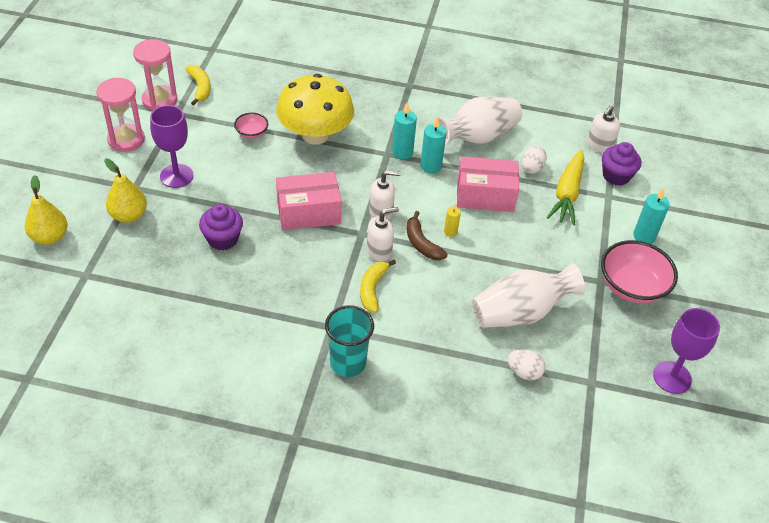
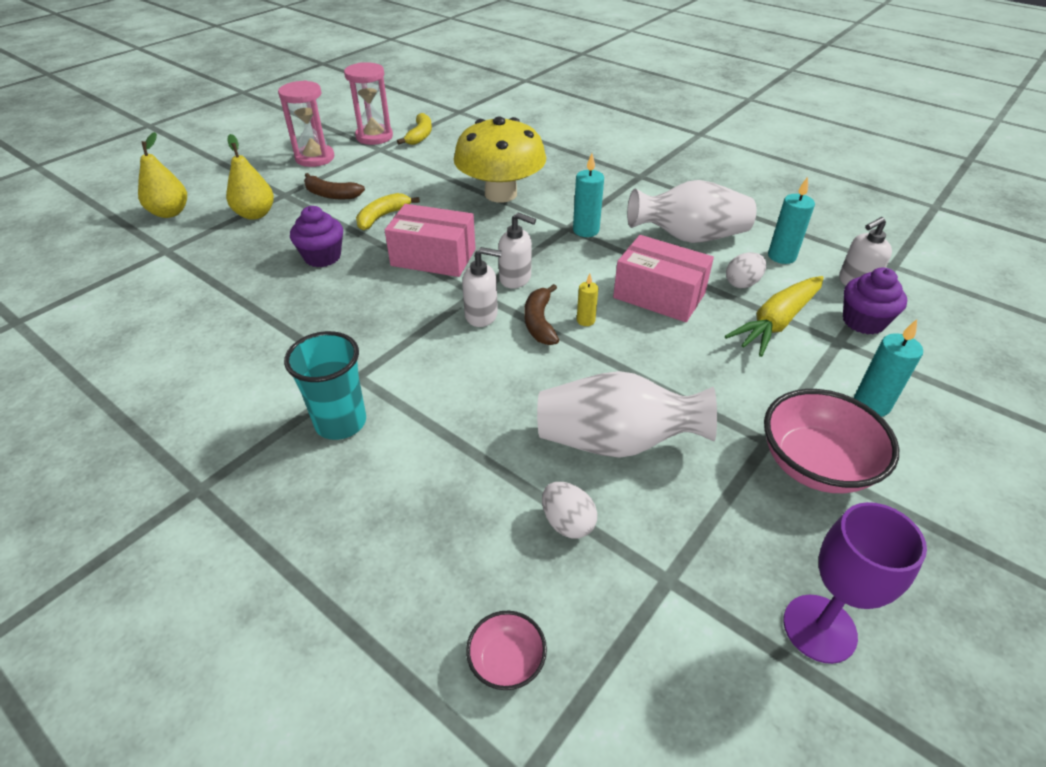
camera: 30 degrees right, 5 degrees down
(176, 176) = (331, 195): purple goblet -> brown banana
(252, 133) = (436, 178): pink bowl -> pink bowl (507, 661)
(372, 289) = (440, 352): yellow banana -> yellow banana (382, 217)
(430, 166) = (610, 250): turquoise candle -> turquoise candle (781, 256)

